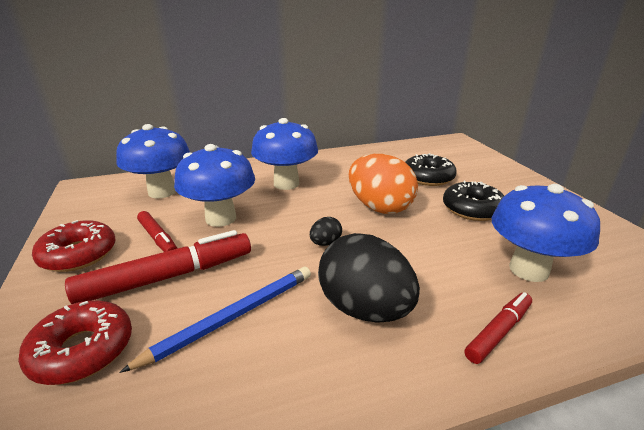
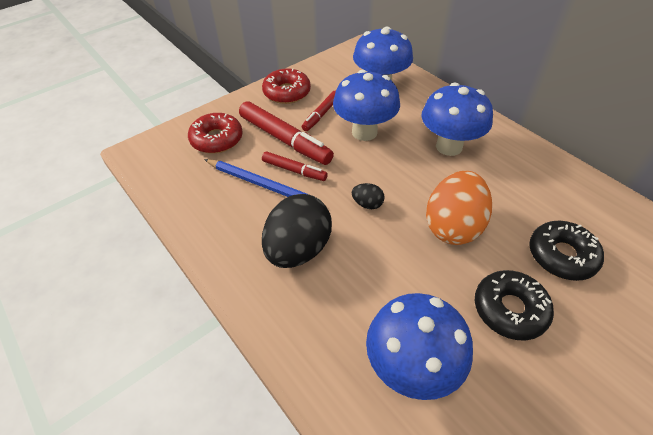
camera: 70 degrees right, 20 degrees up
(498, 332) = (308, 340): red marker -> red marker (294, 170)

